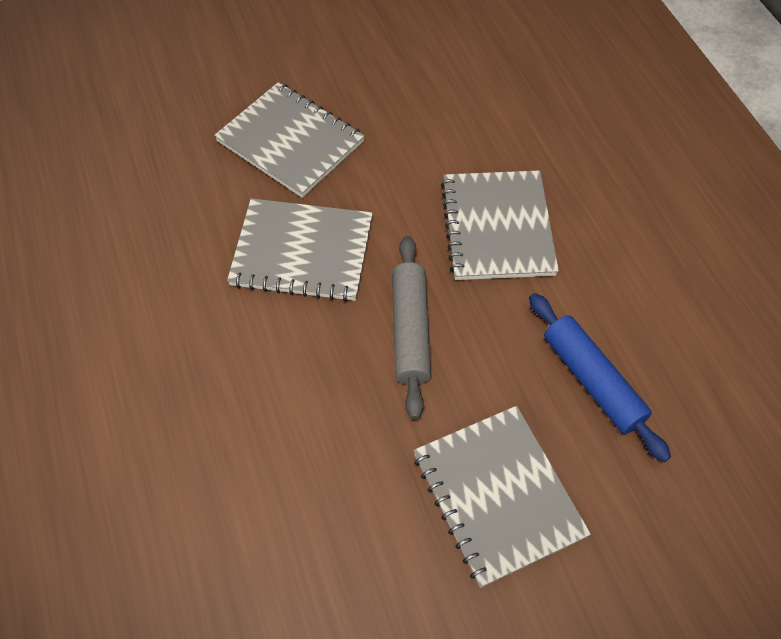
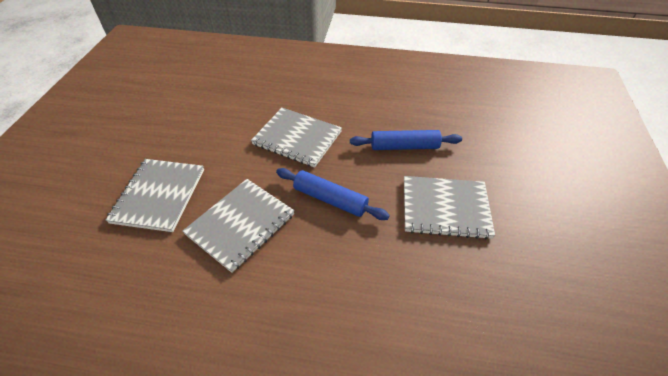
camera: 60 degrees left, 10 degrees down
(290, 141) = (159, 195): grey notebook -> grey notebook turned 60 degrees counterclockwise
(410, 330) = (330, 199): grey rolling pin -> blue rolling pin

